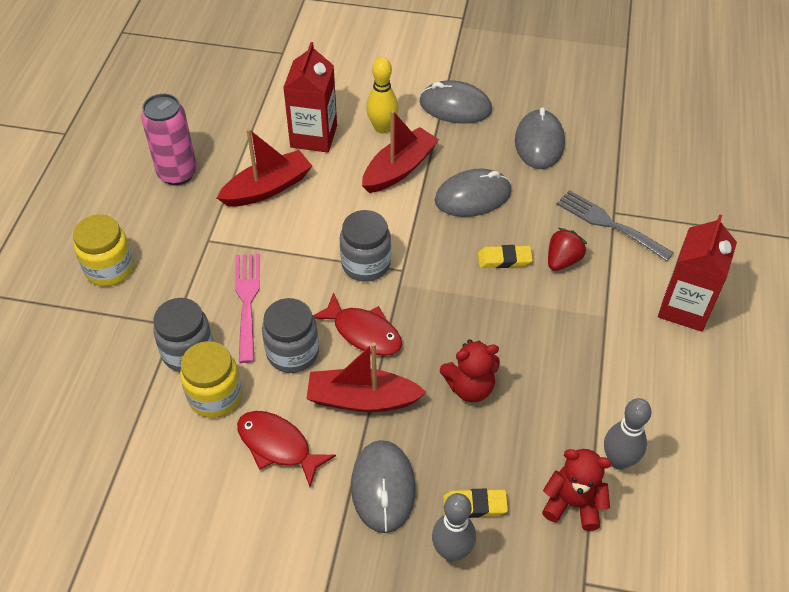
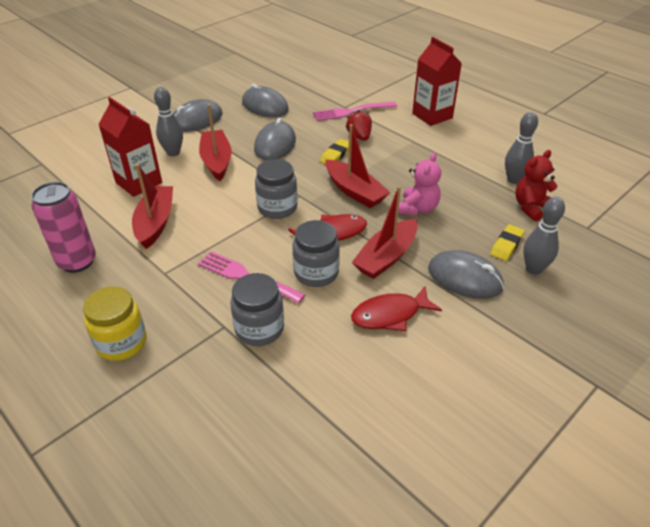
camera: 55 degrees left, 10 degrees down
(215, 396) = (315, 330): yellow jar -> none
(382, 128) = (173, 153): yellow bowling pin -> grey bowling pin
(451, 313) = (354, 191): none -> red boat
(470, 387) = (417, 209): red teddy bear -> pink teddy bear
(609, 224) = (351, 112): grey fork -> pink fork

